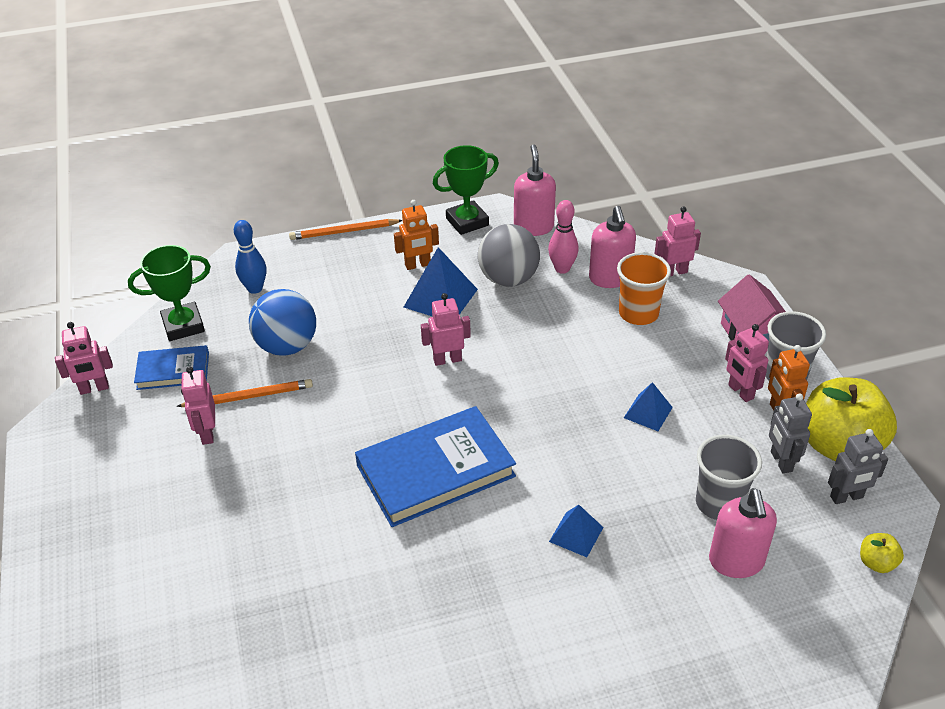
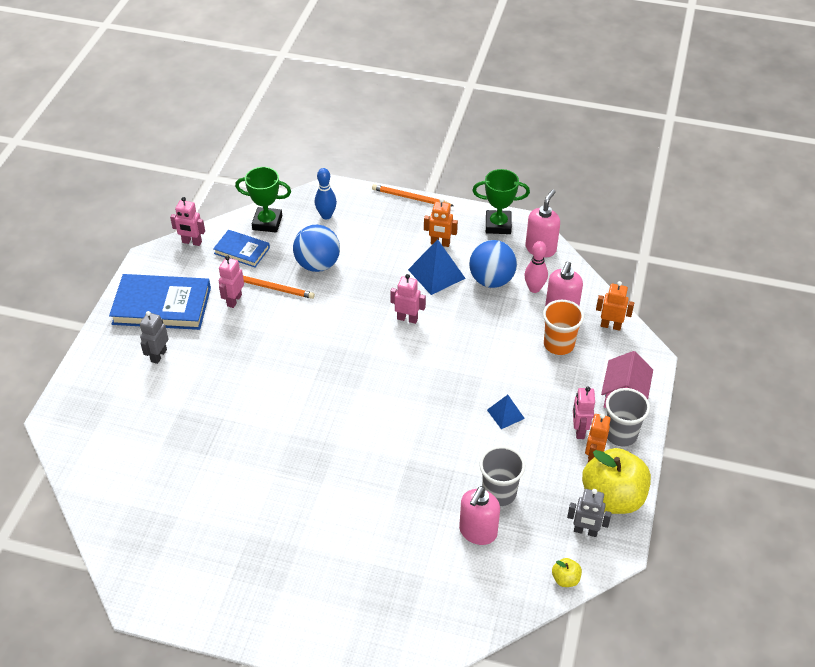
camera: 30 degrees right, 5 degrees up
(435, 471) = (345, 387): blue book -> blue book (162, 306)
(508, 279) = (491, 280): grey ball -> blue ball
(576, 534) = (396, 466): blue pyramid -> none
(674, 272) = (611, 325): pink robot -> orange robot
(781, 461) = (563, 487): grey robot -> grey robot (158, 355)

